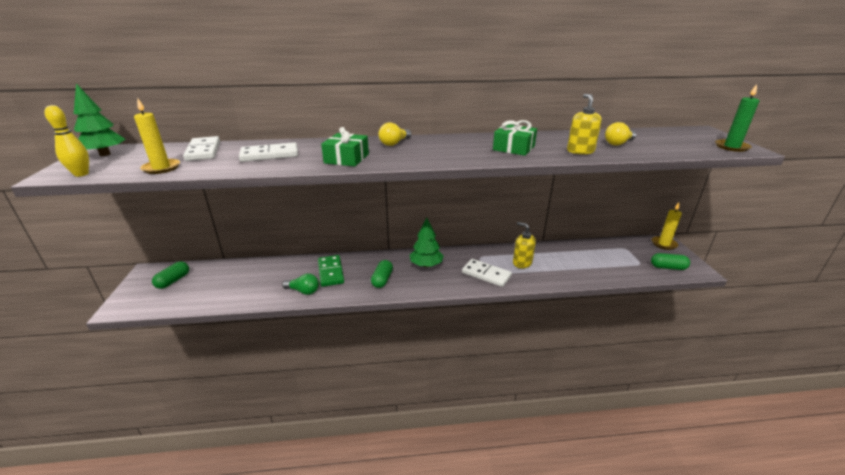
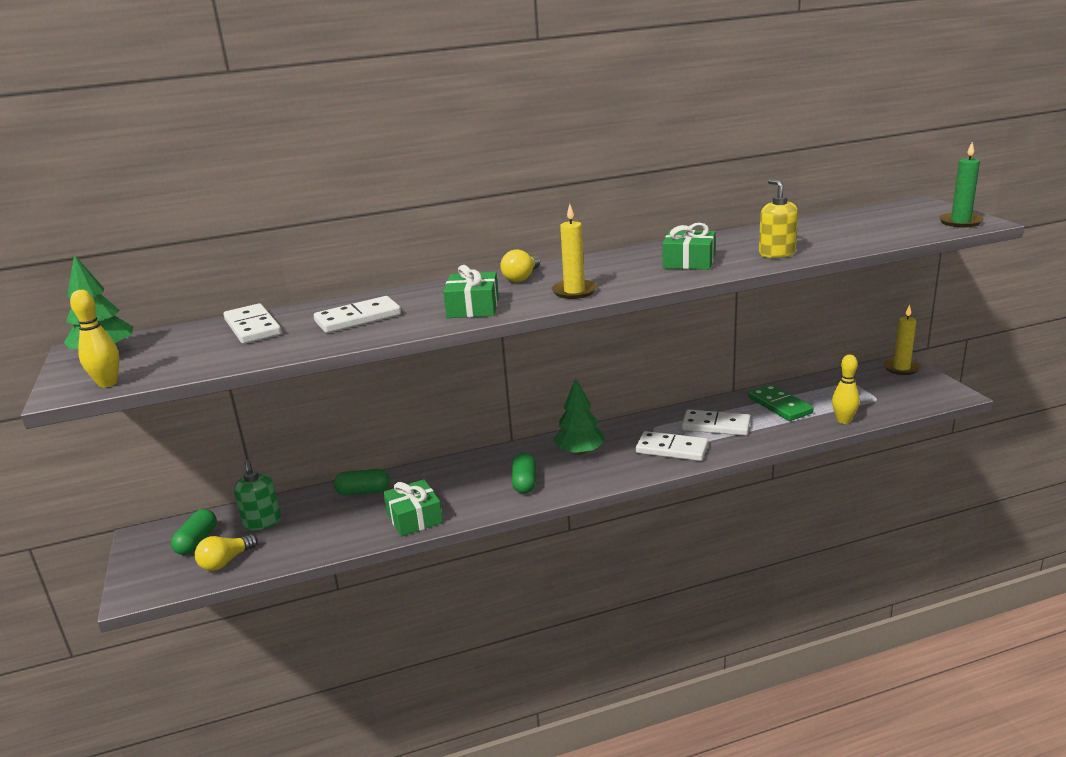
camera: 10 degrees left, 5 degrees down
(161, 168) = (218, 358): yellow candle -> yellow candle (574, 291)
(216, 275) = (262, 522): none -> green soap dispenser
(303, 291) = (414, 518): green light bulb -> green gift
(331, 272) = (441, 486): green domino -> green domino (780, 405)
(522, 263) = (716, 425): yellow soap dispenser -> white domino
(611, 275) = (843, 420): none -> yellow bowling pin
(618, 143) = (820, 236): yellow light bulb -> yellow light bulb (226, 561)
(668, 267) = (914, 398): green capsule -> green capsule (363, 492)

